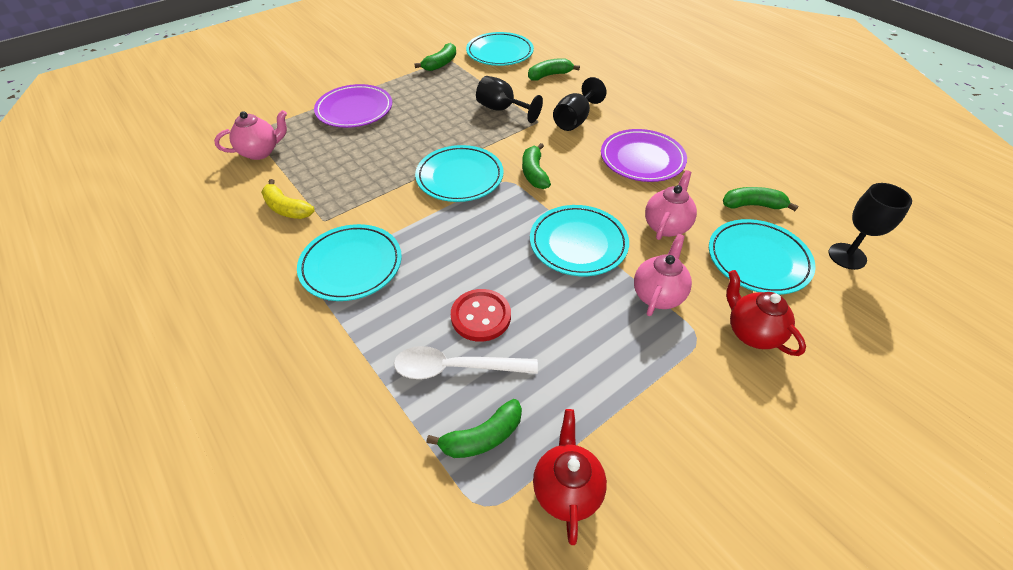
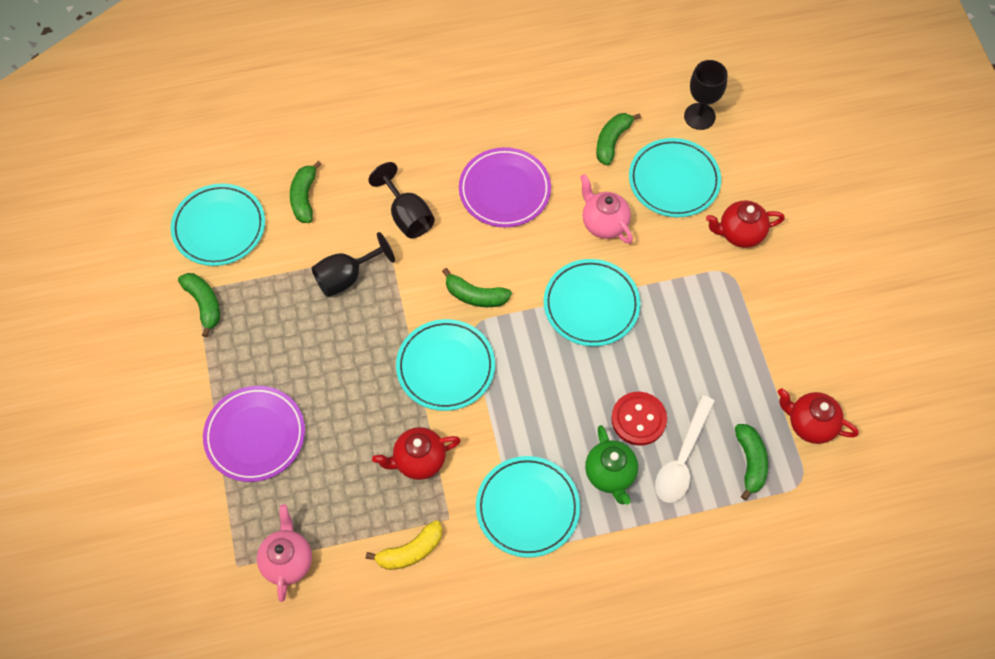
camera: 65 degrees left, 15 degrees up
(369, 188) = (418, 460): none -> red teapot
(410, 313) = (610, 475): none -> green teapot
(658, 295) = (676, 276): pink teapot -> none

